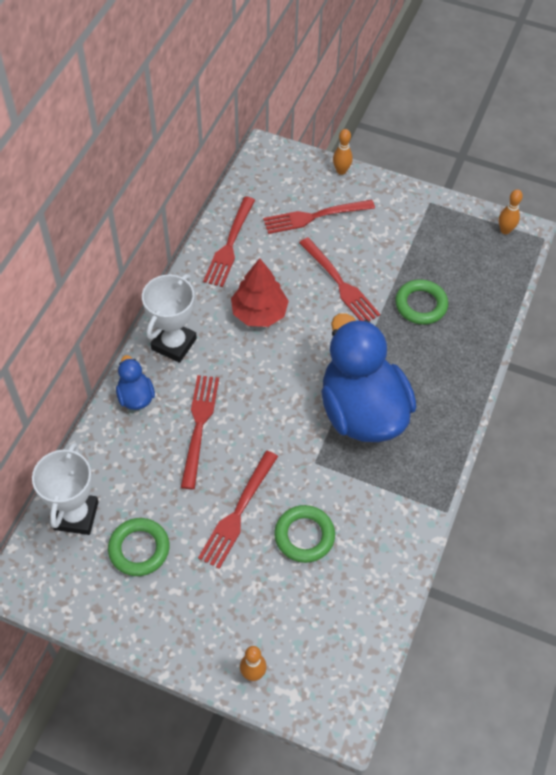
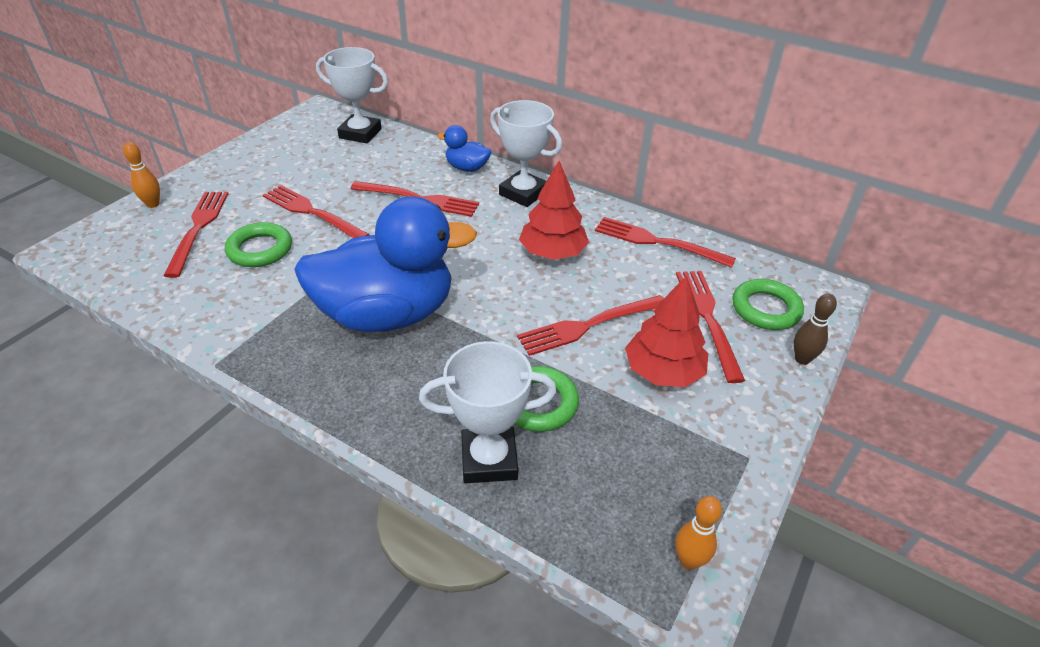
camera: 100 degrees right, 15 degrees down
(136, 397) = (467, 168): blue duck -> blue duck turned 150 degrees counterclockwise
(139, 549) = (310, 159): green ring -> green ring (765, 309)
(285, 606) = (198, 229): none -> red fork
(341, 171) = (802, 359): orange bowling pin -> brown bowling pin
(373, 241) = (663, 372): none -> red tree
(473, 324) = (489, 459): none -> white trophy

